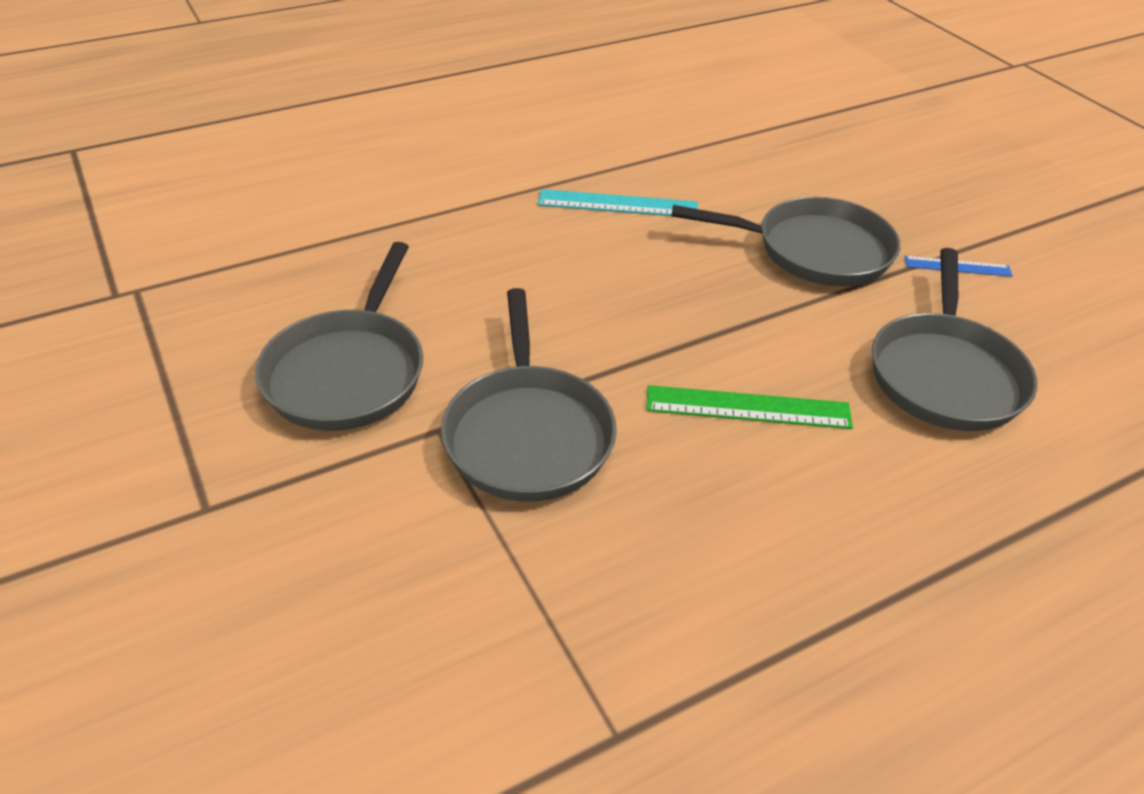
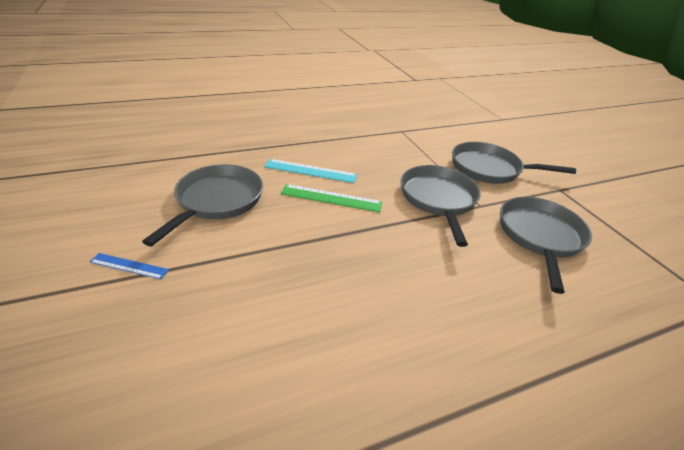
camera: 175 degrees left, 5 degrees down
(618, 204) = (383, 370): turquoise ruler -> turquoise ruler (310, 171)
(814, 250) = (229, 293): grey pan -> grey pan (489, 169)

